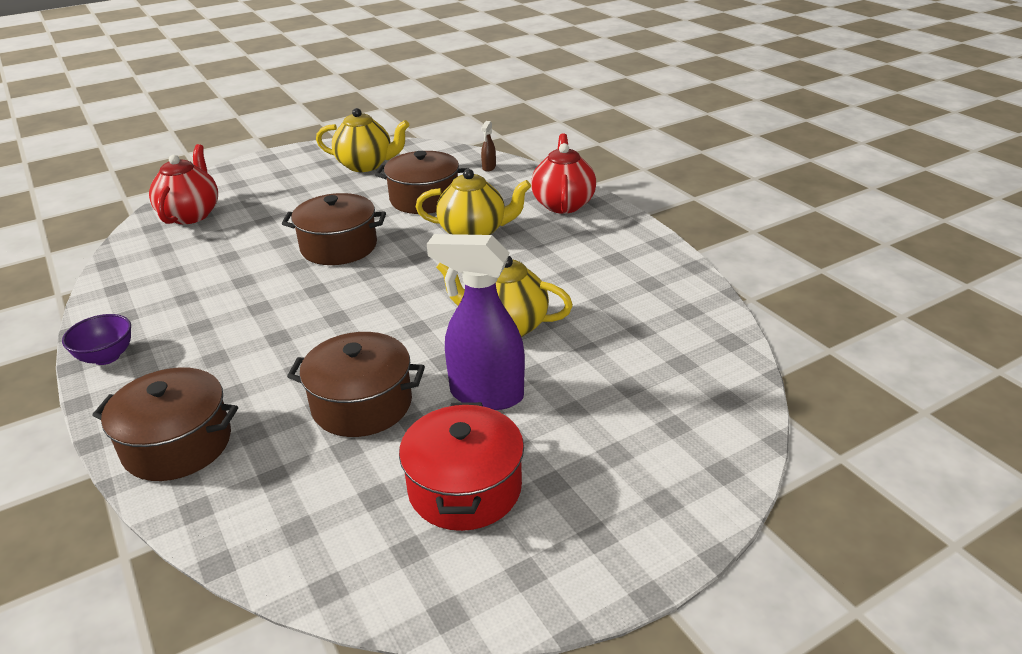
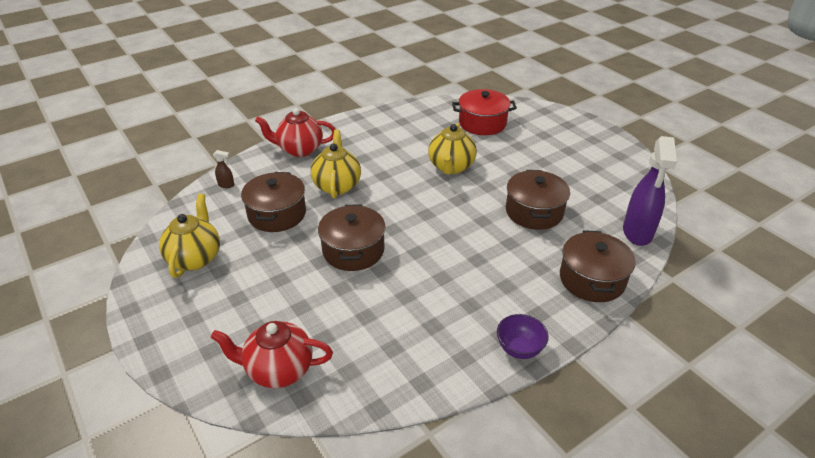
camera: 95 degrees left, 5 degrees up
(465, 488) = (581, 173): red pot -> red pot (482, 123)
(485, 395) = (514, 171): purple spray bottle -> purple spray bottle (637, 233)

